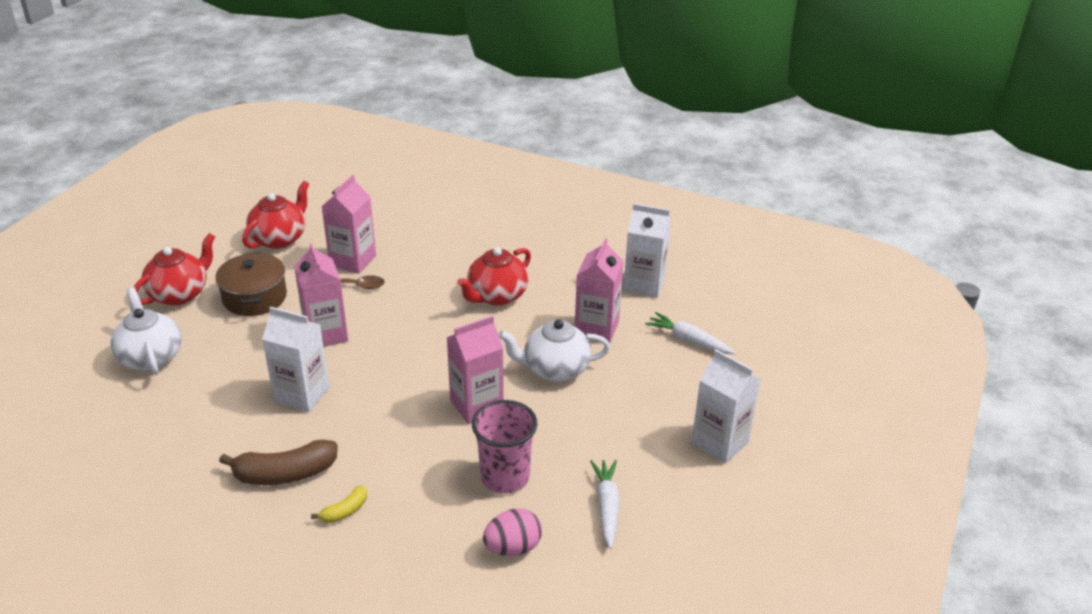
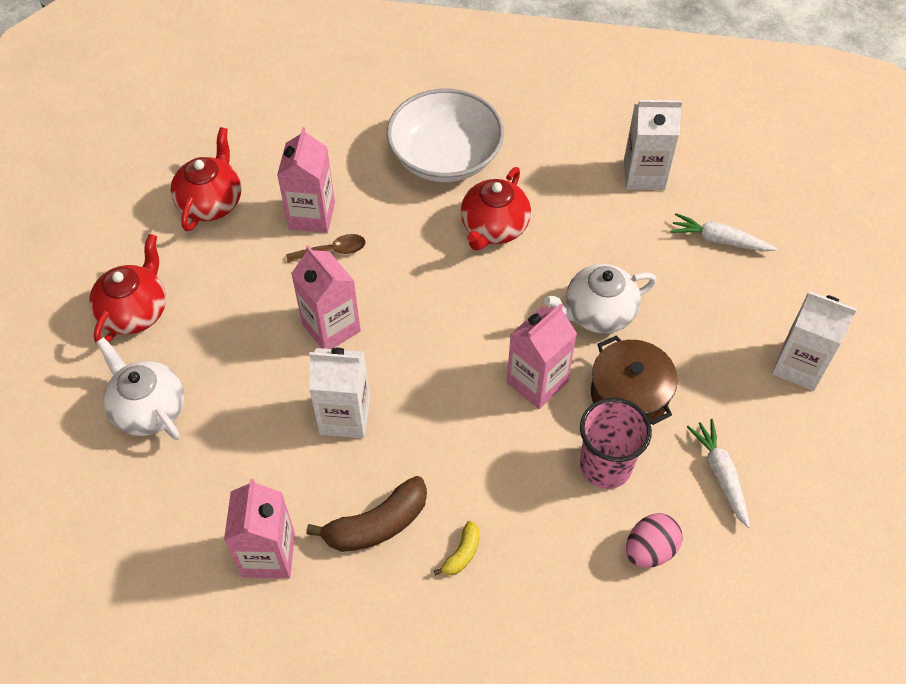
camera: 15 degrees left, 20 degrees up
(255, 297) = (225, 295): brown pot -> brown pot (629, 394)
(481, 244) = (445, 157): none -> white bowl
(596, 328) = (618, 247): pink carton -> pink carton (268, 555)

